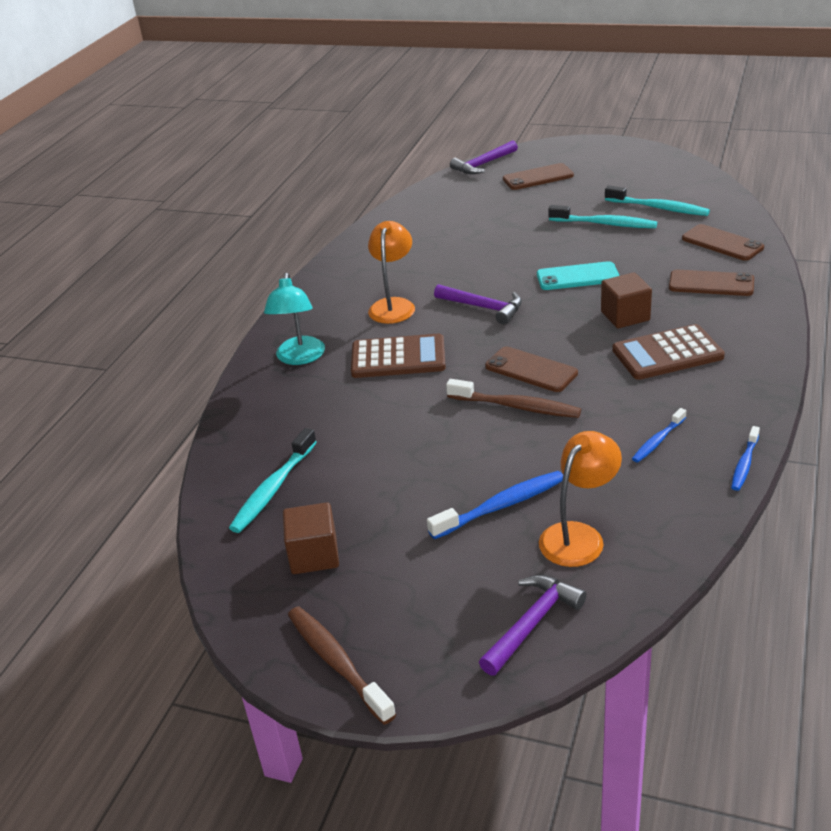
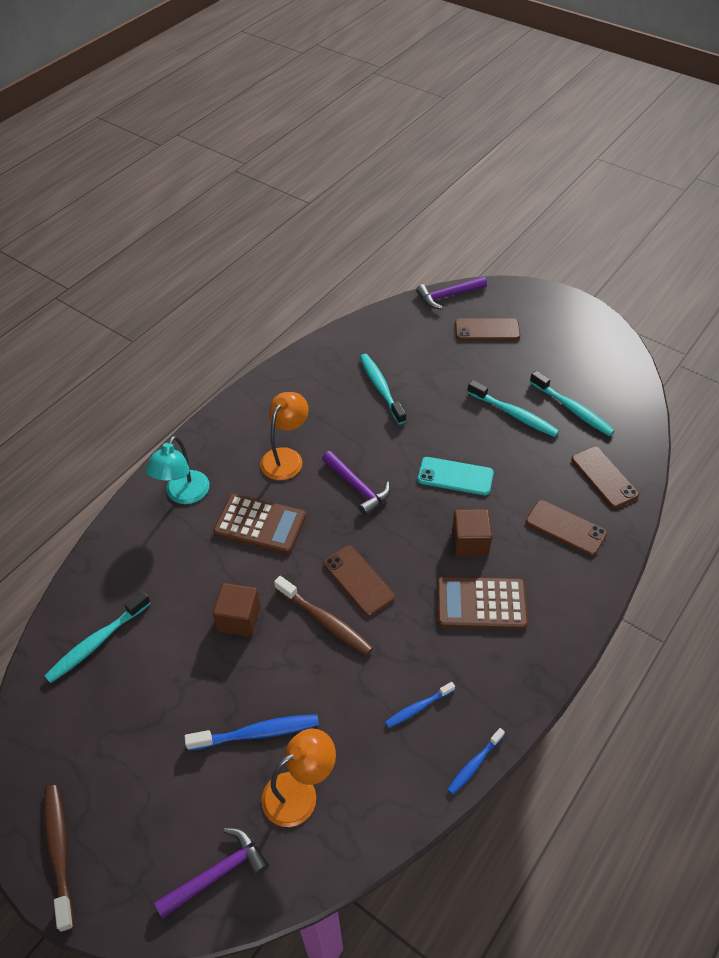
camera: 15 degrees right, 15 degrees up
(314, 555) = (94, 729): brown cube -> brown cube (239, 618)
(459, 237) = (381, 388): none -> turquoise toothbrush

